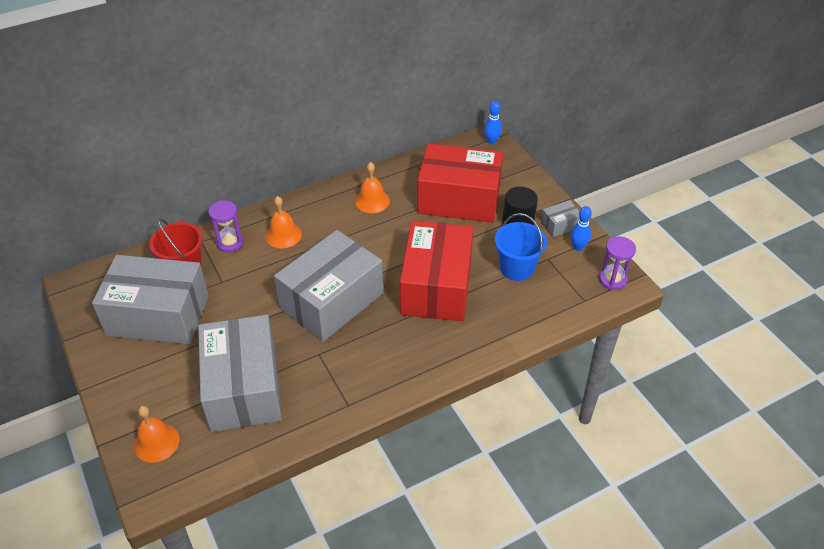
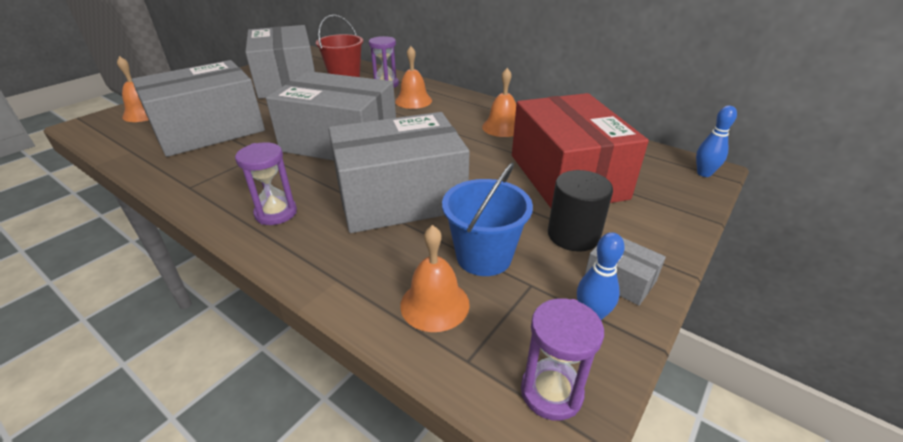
camera: 65 degrees right, 10 degrees down
(418, 355) = (276, 213): none -> purple hourglass
(436, 286) = (400, 198): red box -> grey box
(544, 300) = (435, 304): none -> orange bell

